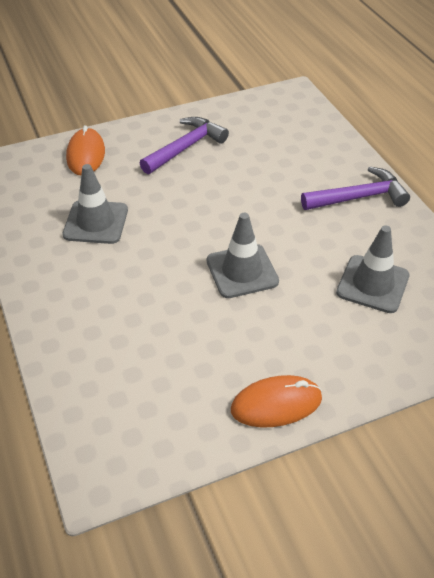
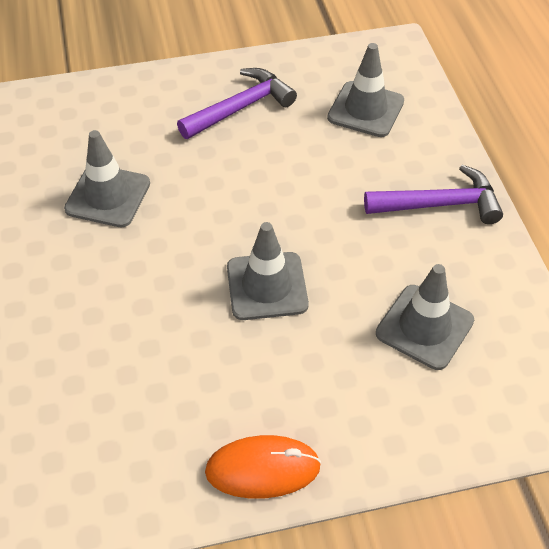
camera: 10 degrees right, 5 degrees up
(86, 155) = (117, 103): orange mouse -> none
(283, 138) = (365, 109): none -> grey traffic cone

